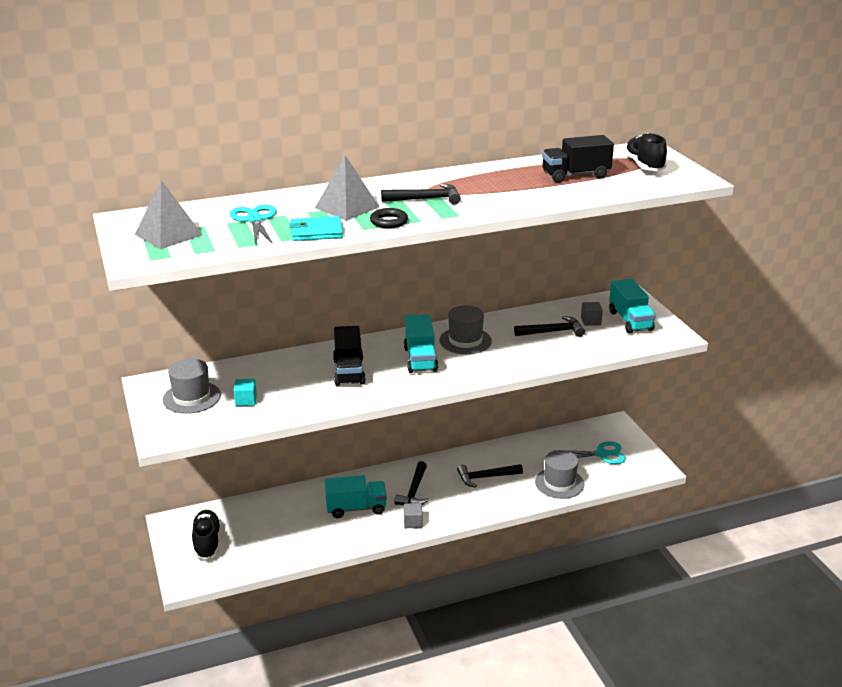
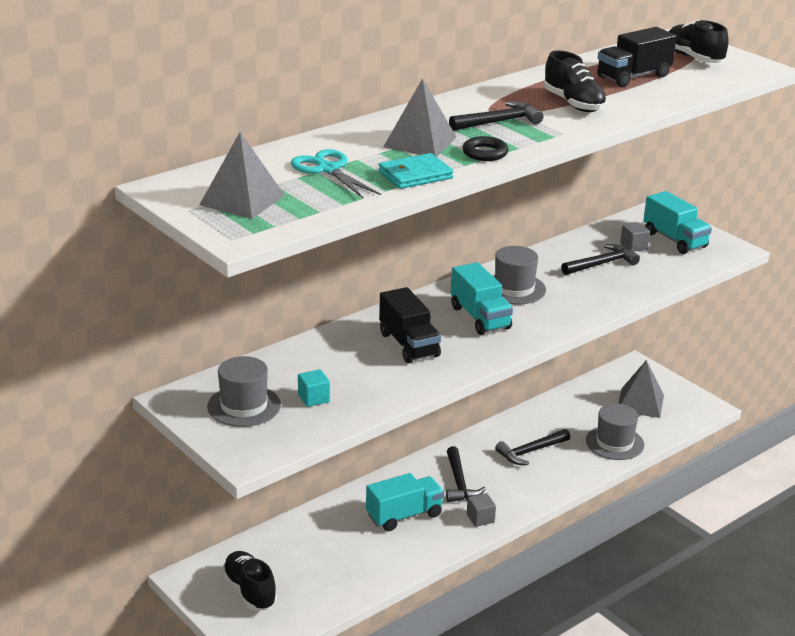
camera: 20 degrees left, 0 degrees up
(502, 191) = (574, 104): none -> black shoe
(601, 454) = (640, 402): turquoise scissors -> grey pyramid

